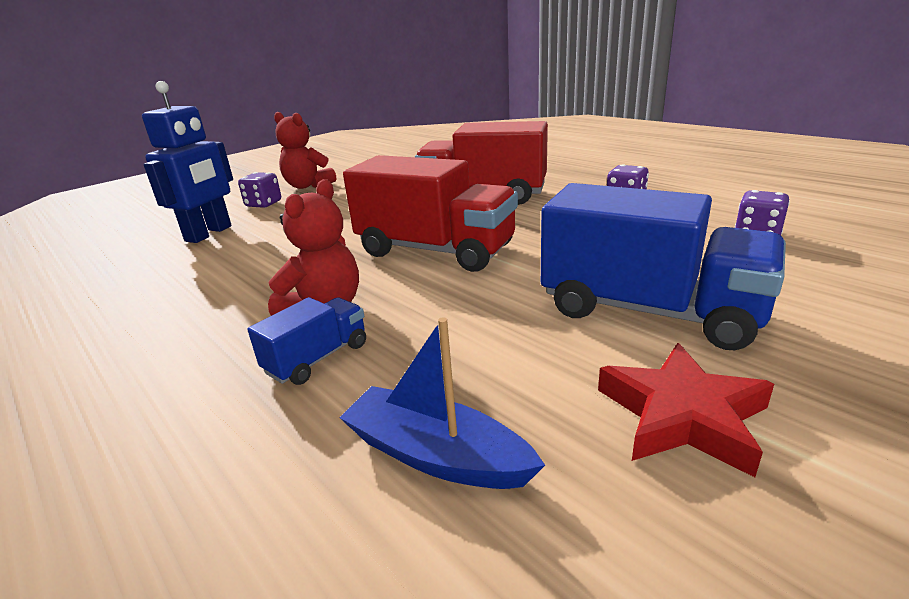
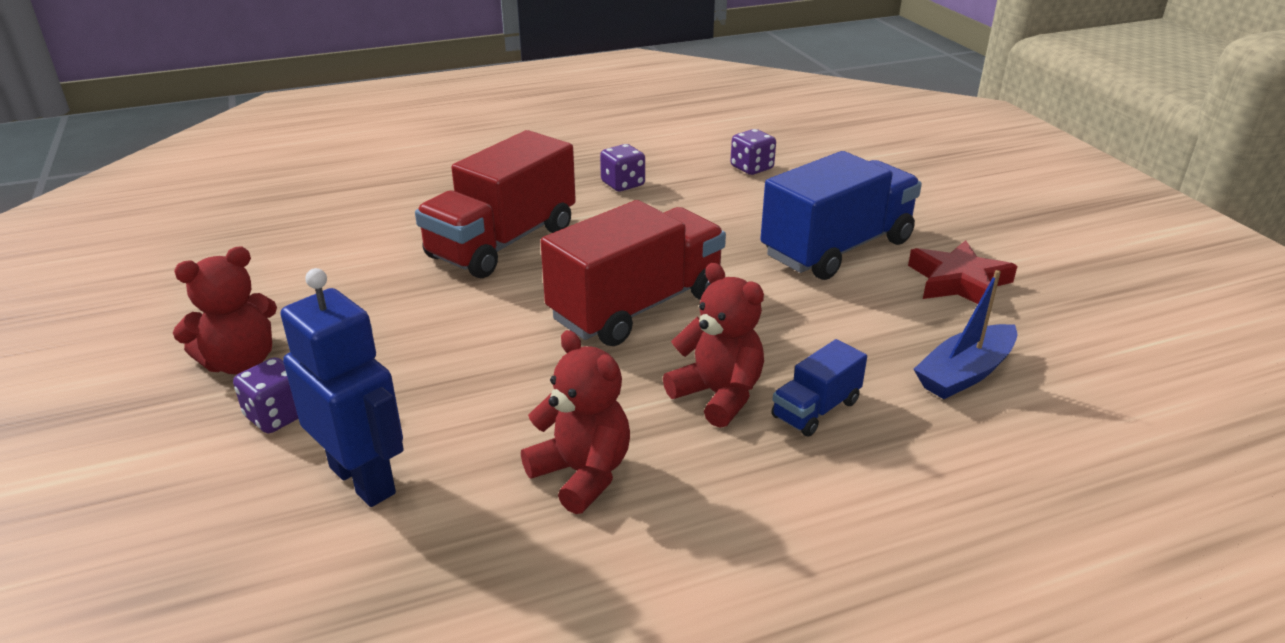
camera: 70 degrees left, 5 degrees up
(214, 284) = (582, 474): none -> red teddy bear
(317, 358) = (816, 409): blue truck -> blue truck turned 105 degrees counterclockwise

